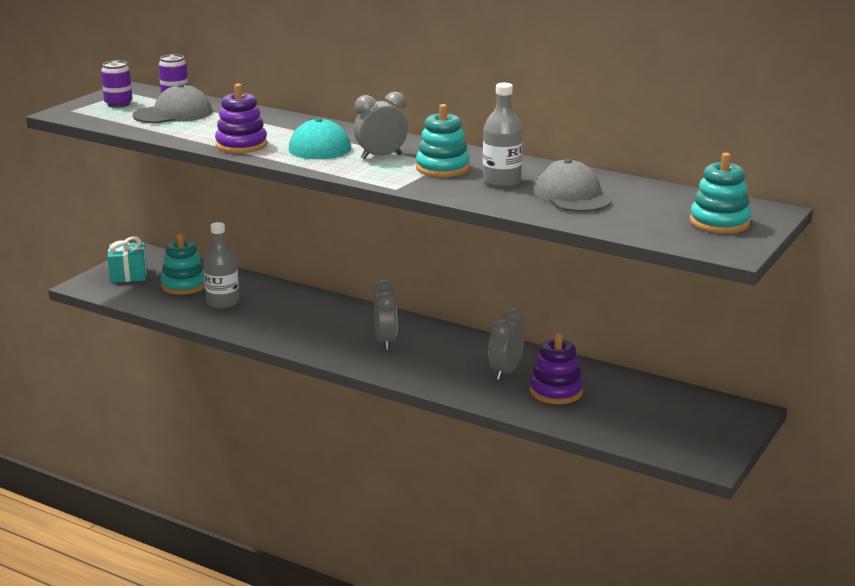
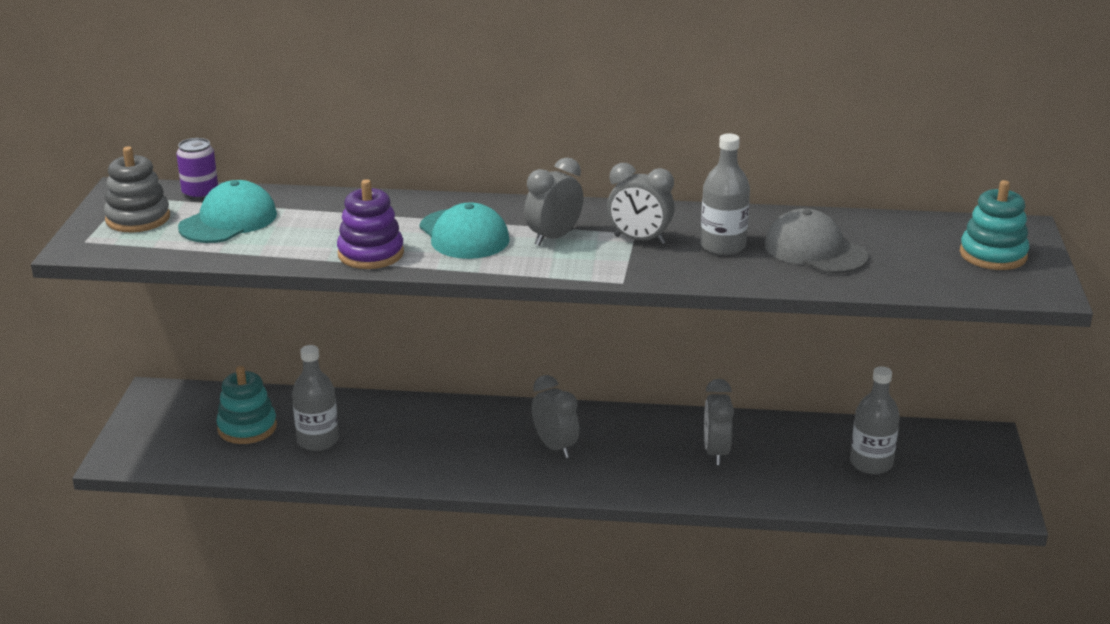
camera: 25 degrees left, 5 degrees up
(118, 104) = (138, 218): purple can -> grey stacking toy
(128, 275) = (162, 430): turquoise gift -> none
(173, 114) = (228, 221): grey cap -> turquoise cap
(442, 168) = (639, 240): turquoise stacking toy -> grey clock
(556, 391) = (787, 464): purple stacking toy -> none
(626, 407) = (871, 463): none -> grey bottle

